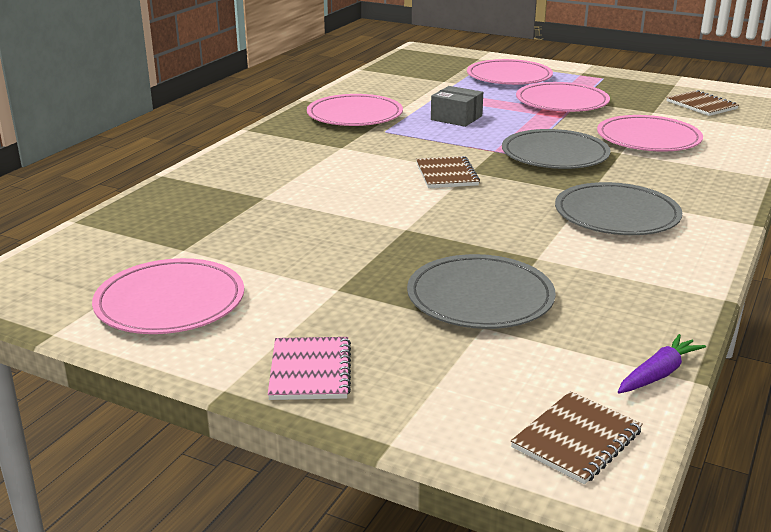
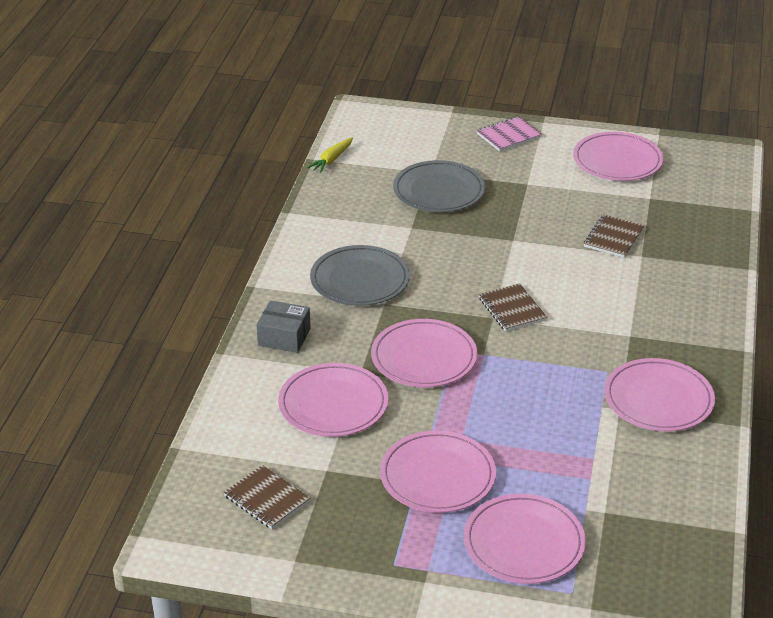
camera: 165 degrees right, 10 degrees up
(310, 371) = (509, 136): pink notebook -> pink notebook turned 75 degrees clockwise
(456, 118) = (546, 413): grey box -> grey box (284, 337)
(555, 154) = (424, 357): grey plate -> pink plate
(576, 439) = (370, 125): brown notebook -> brown notebook (613, 238)
(658, 374) = (332, 160): purple carrot -> yellow carrot

